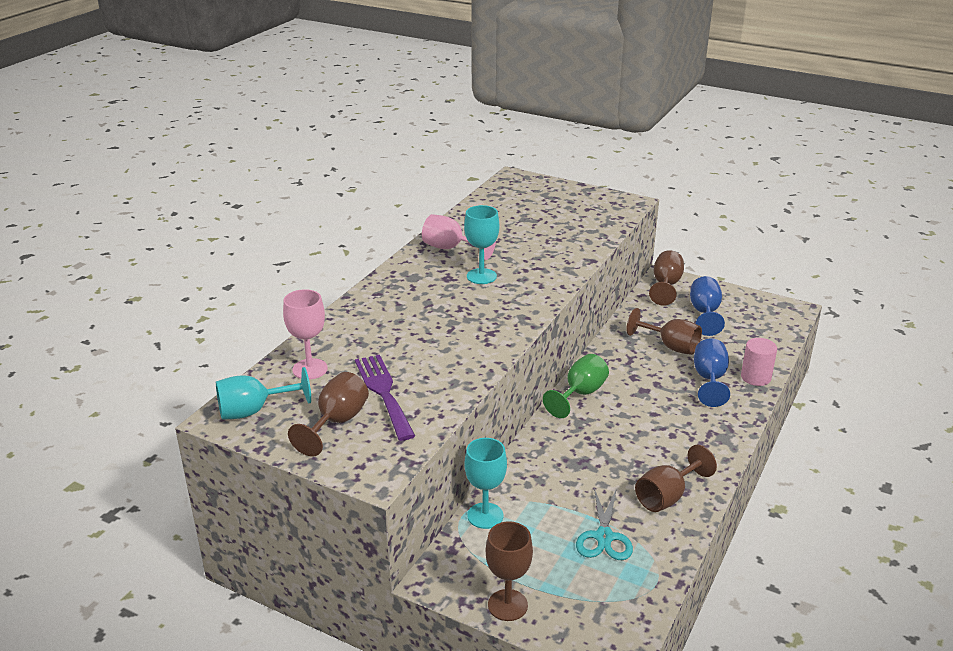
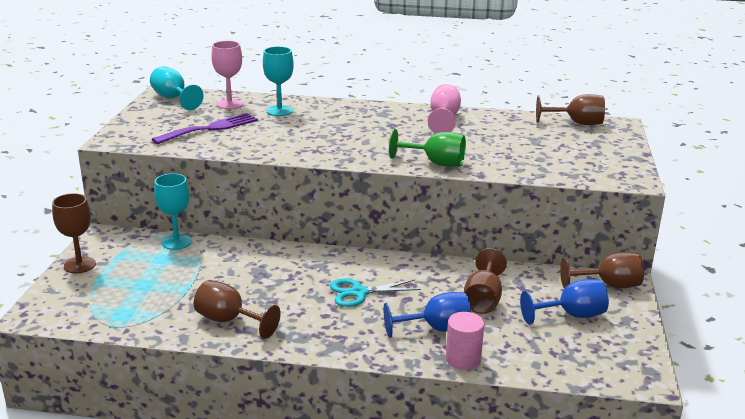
camera: 70 degrees right, 5 degrees down
(337, 422) = (168, 121): brown goblet -> brown goblet (576, 123)
(481, 276) = (406, 136): turquoise goblet -> turquoise goblet (279, 111)
(580, 394) = (362, 260): green goblet -> green goblet (435, 163)
(604, 537) = (165, 295): turquoise scissors -> turquoise scissors (359, 292)

